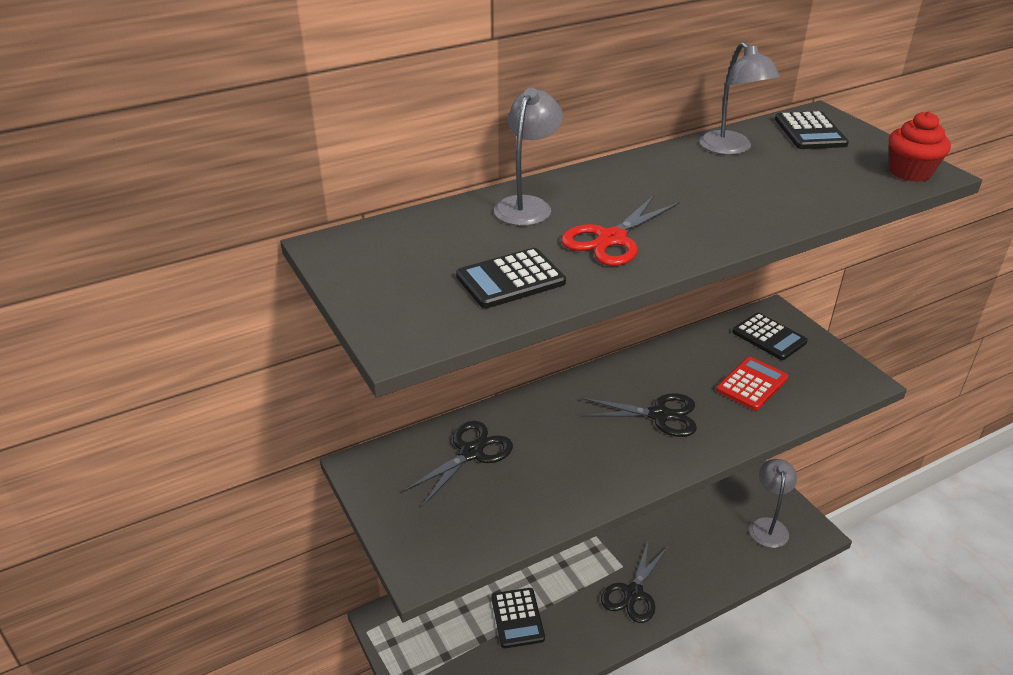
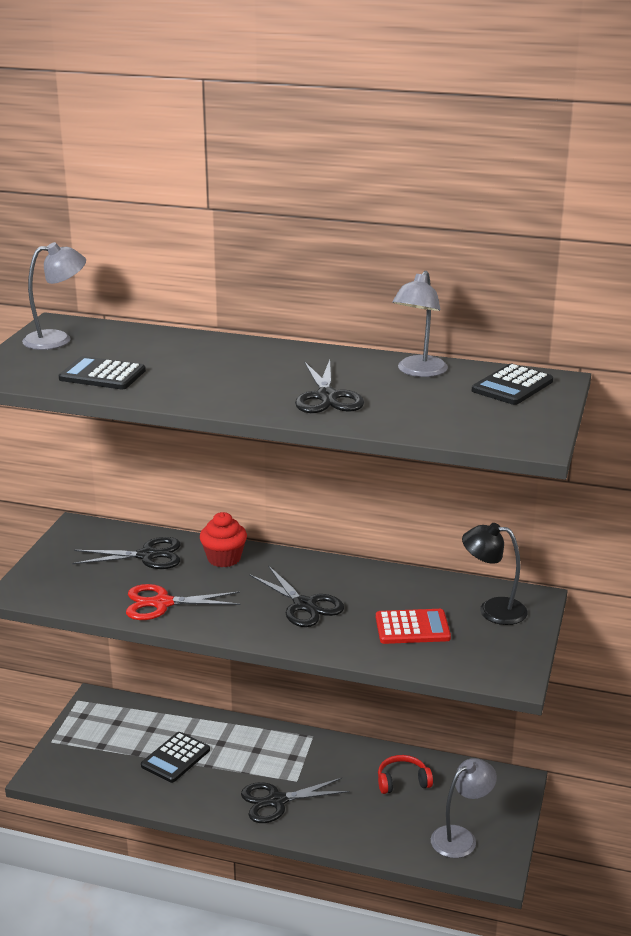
camera: 45 degrees right, 10 degrees down
(527, 205) = (201, 347): grey lamp -> grey lamp (57, 339)
(611, 239) = (203, 382): red scissors -> red scissors (162, 603)
(683, 512) = (402, 781): none -> red headphones
(730, 203) = (327, 397): none -> black scissors
(769, 337) = (492, 610): black calculator -> black lamp
(910, 172) = (516, 437): red cupcake -> red cupcake (224, 558)

